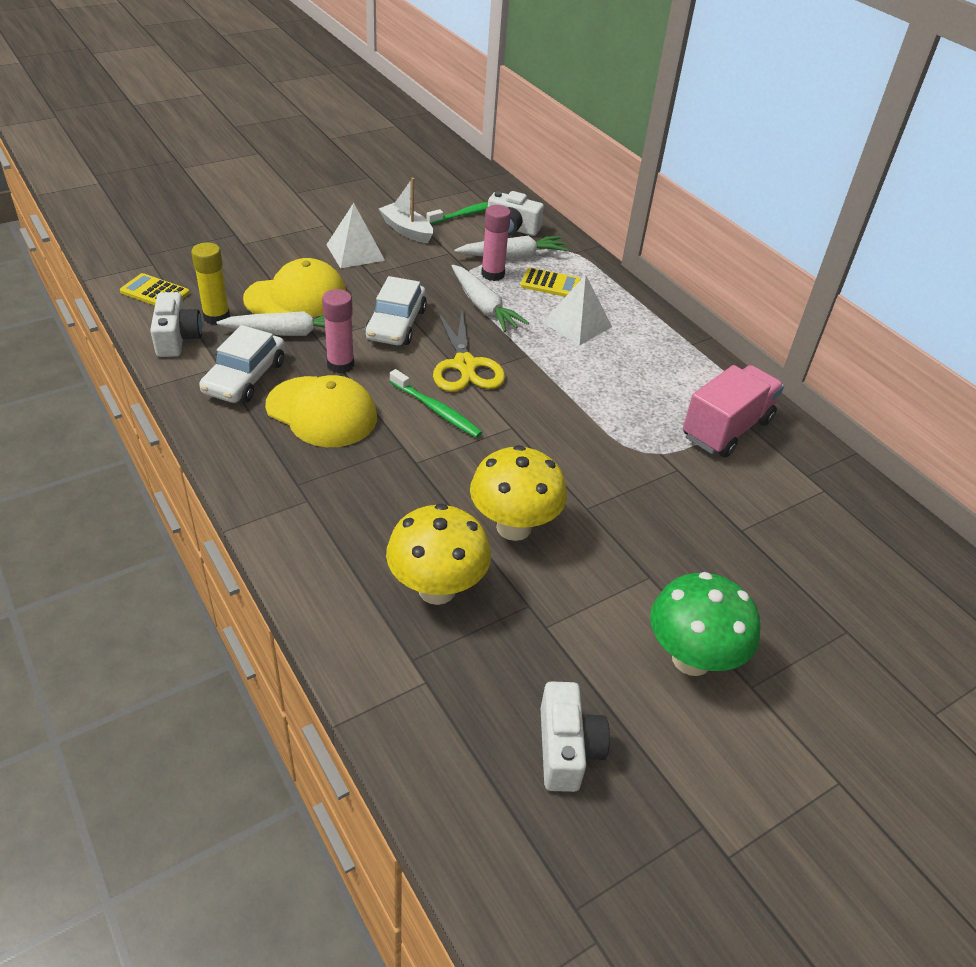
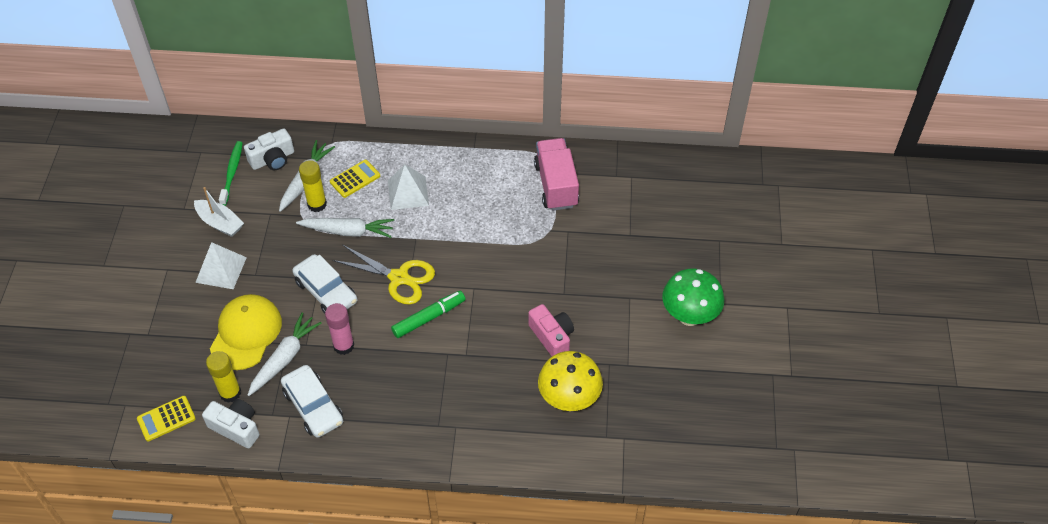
camera: 50 degrees left, 10 degrees up
(321, 412) = (382, 380): yellow cap -> none
(406, 230) = (220, 223): white boat -> white boat turned 135 degrees counterclockwise
(436, 410) = (429, 318): green toothbrush -> green marker
(493, 274) = (317, 204): pink glue stick -> yellow glue stick
(513, 527) = (552, 337): yellow mushroom -> pink camera
(567, 749) = (701, 401): white camera -> none

